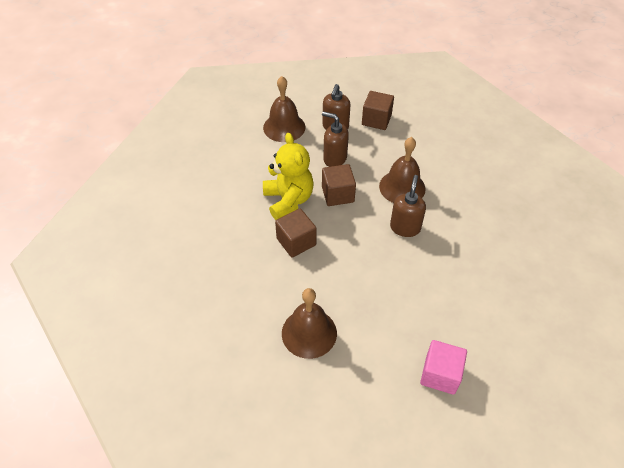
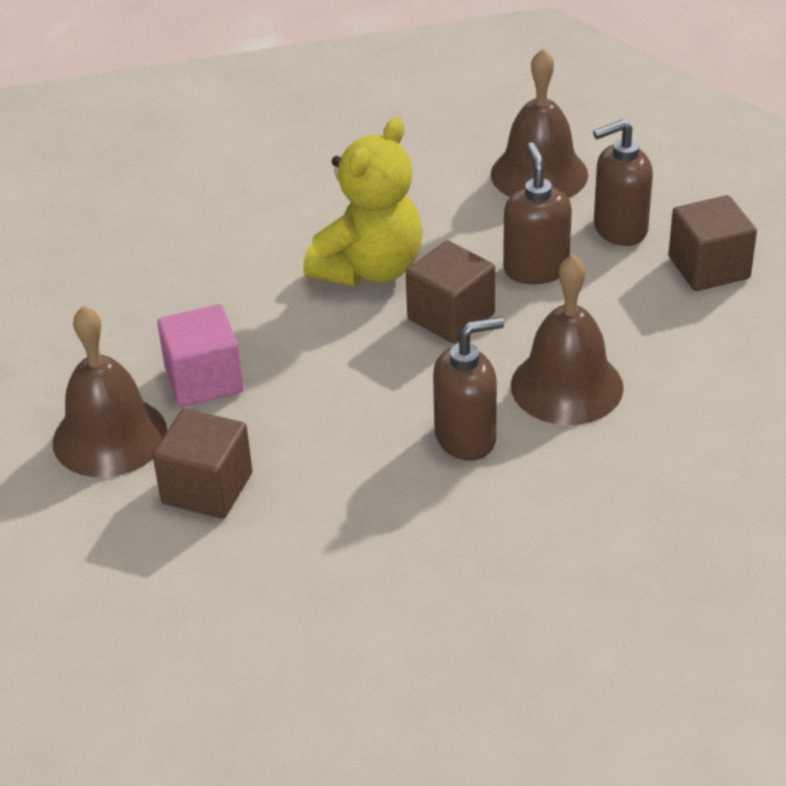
camera: 55 degrees right, 10 degrees down
(296, 242) = (286, 325): brown cube -> brown cube (207, 488)
(440, 374) = (166, 639): pink cube -> pink cube (204, 380)

